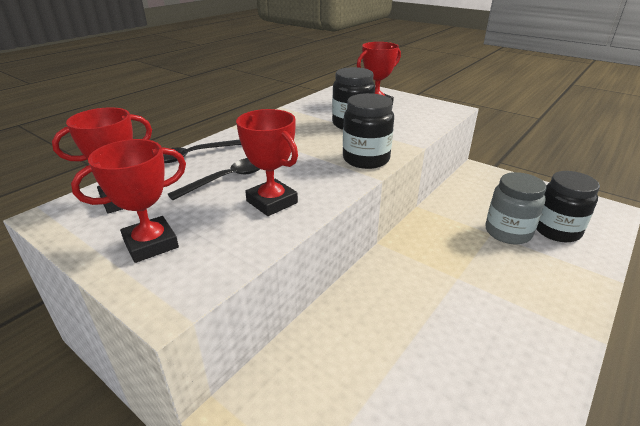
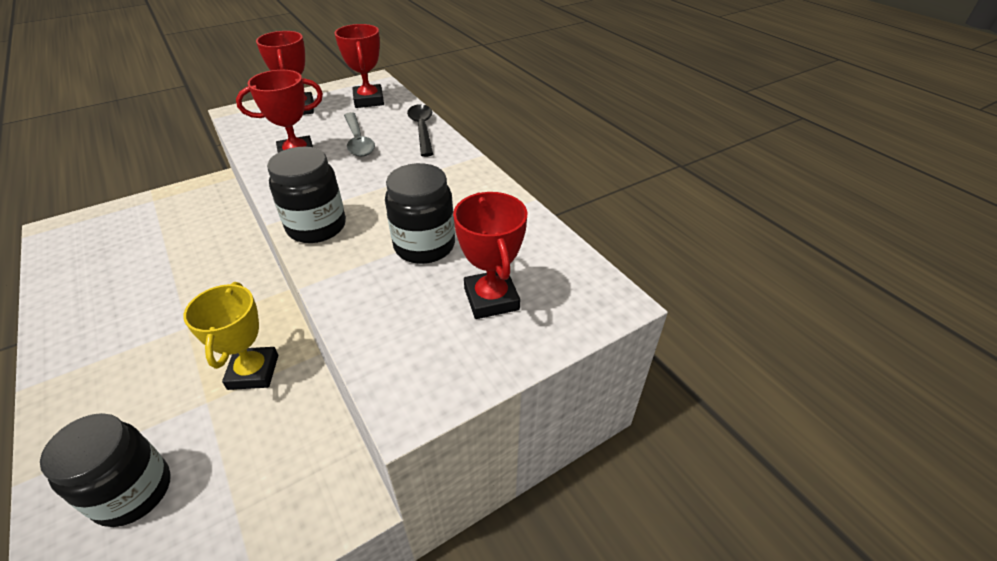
camera: 110 degrees right, 10 degrees up
(227, 179) = (358, 141): black spoon -> grey spoon
(454, 224) = (253, 372): none -> yellow trophy
(508, 232) = (189, 422): grey jar -> none

